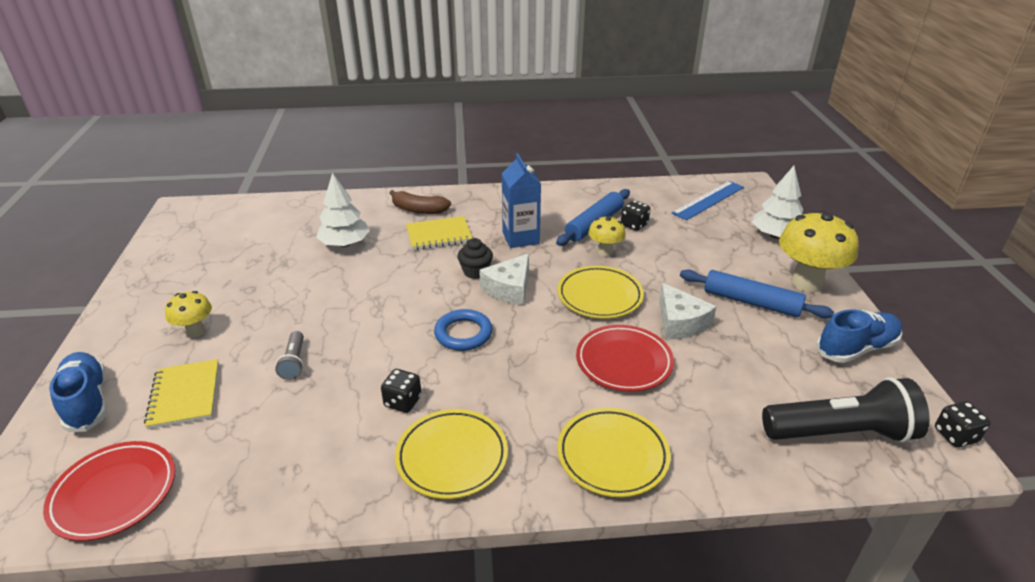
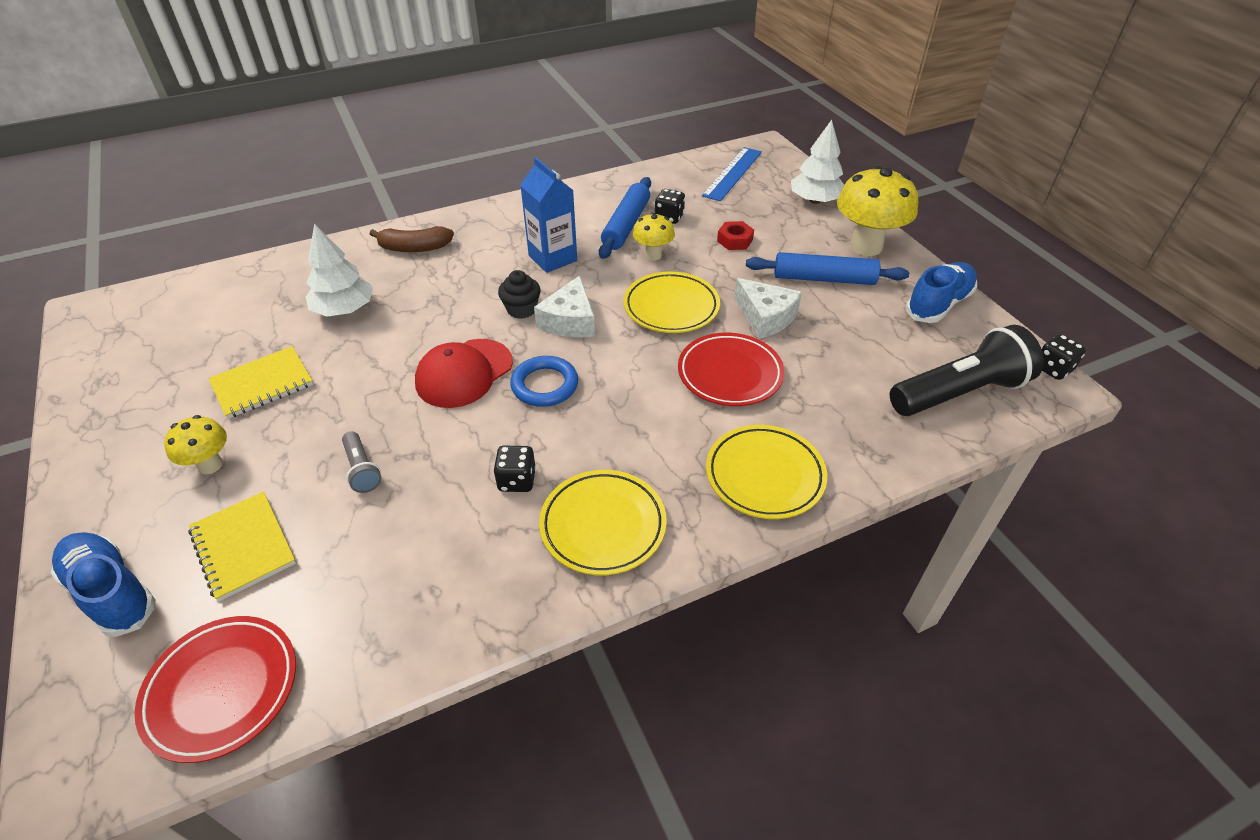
camera: 20 degrees left, 10 degrees up
(406, 310) = (464, 373): none -> red cap
(439, 235) = (455, 274): yellow notebook -> yellow notebook (262, 384)
(683, 254) = (734, 240): none -> red nut

